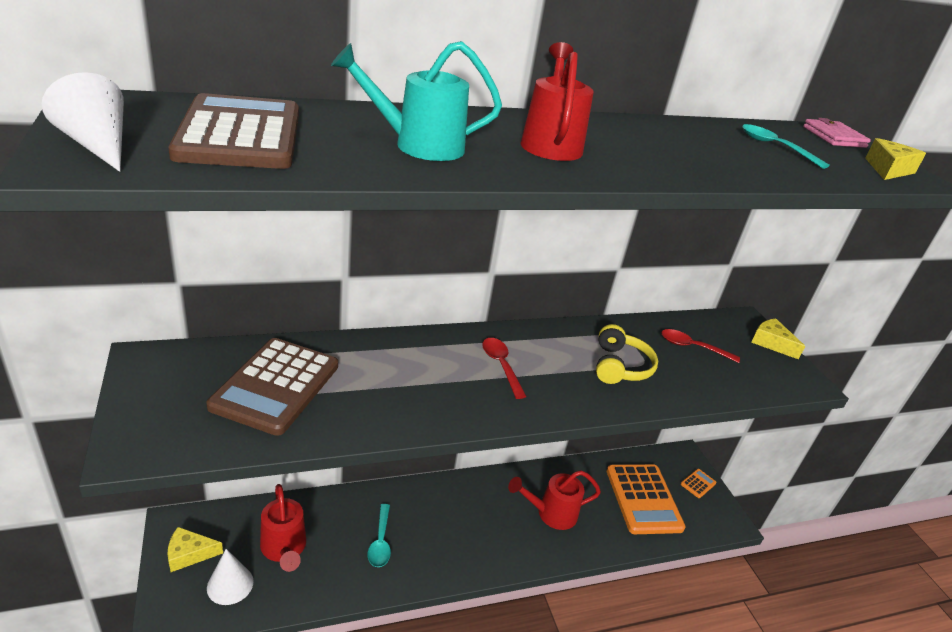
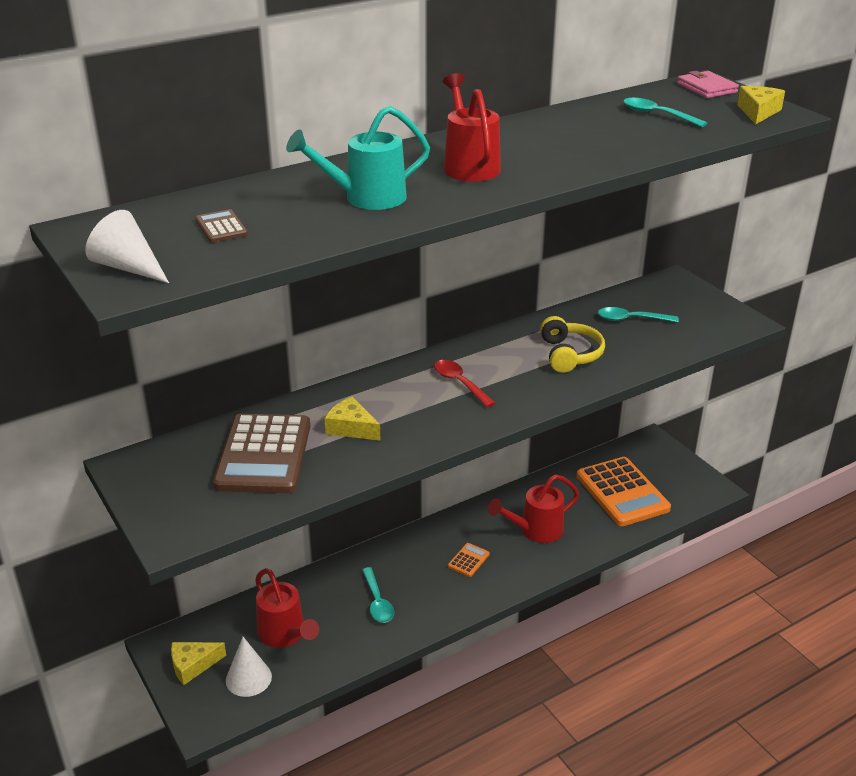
camera: 10 degrees left, 0 degrees up
(240, 134) = (221, 227): brown calculator -> brown calculator, size x0.42
(692, 347) = (631, 319): red spoon -> turquoise spoon
(698, 483) = (672, 463): orange calculator -> orange calculator (468, 560)
(771, 343) = (704, 296): yellow cheese -> yellow cheese (351, 428)

